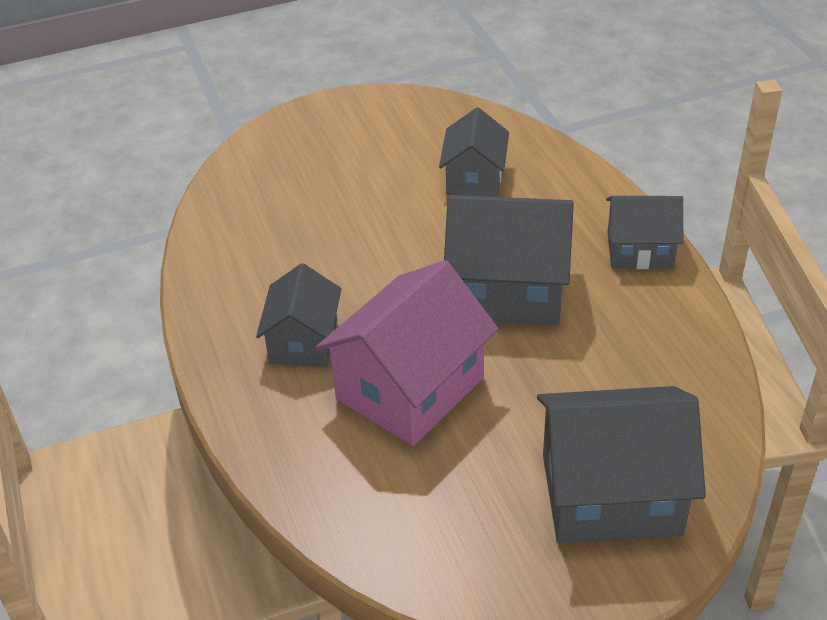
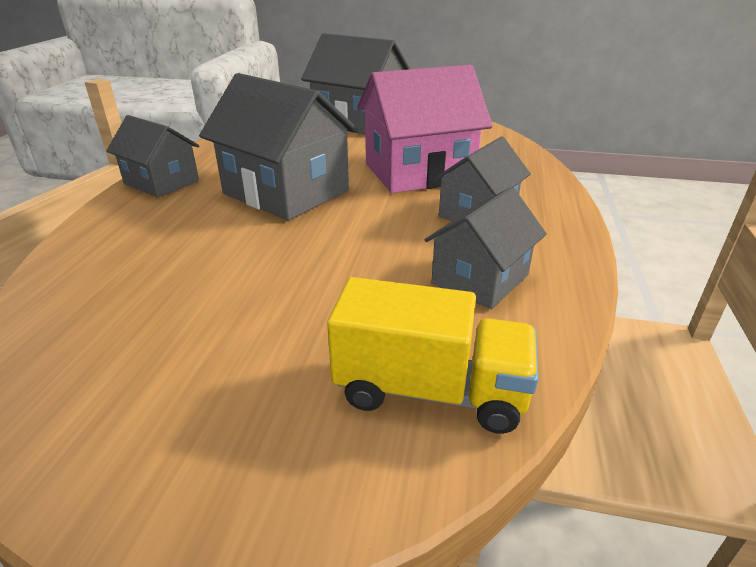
camera: 150 degrees left, 10 degrees down
(253, 184) = (430, 391): none -> yellow truck
(474, 178) = (169, 276): grey house -> grey house (480, 279)

